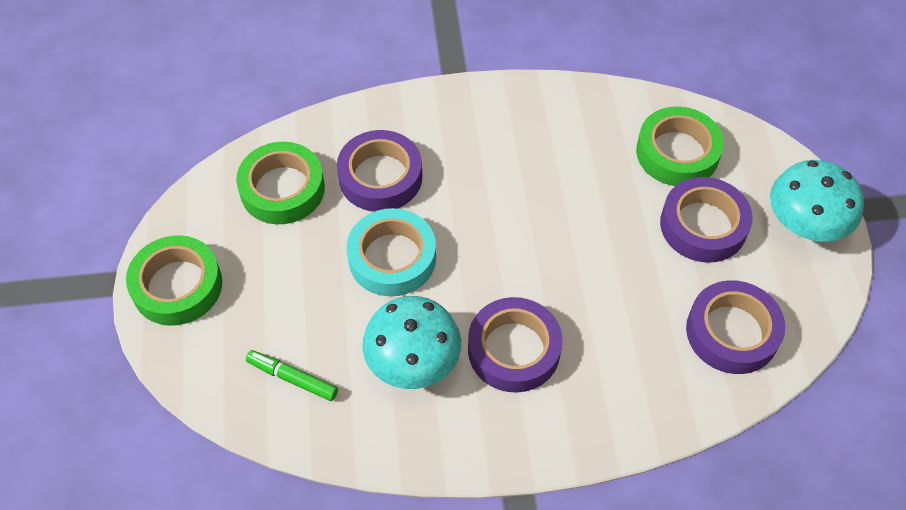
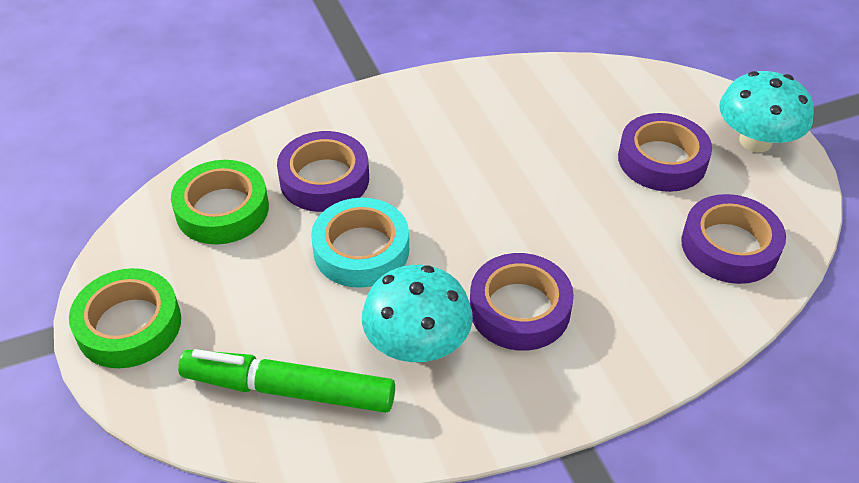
camera: 15 degrees left, 10 degrees down
(292, 378) = (288, 390): green marker -> green marker, size x1.88
(677, 153) = (612, 104): green tape -> none

